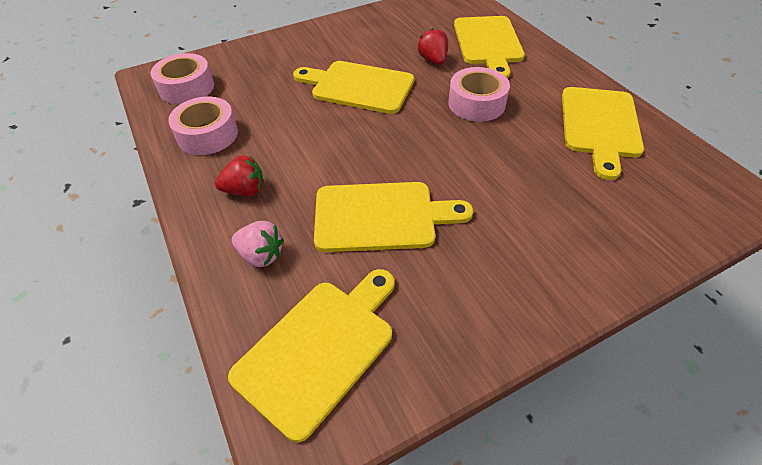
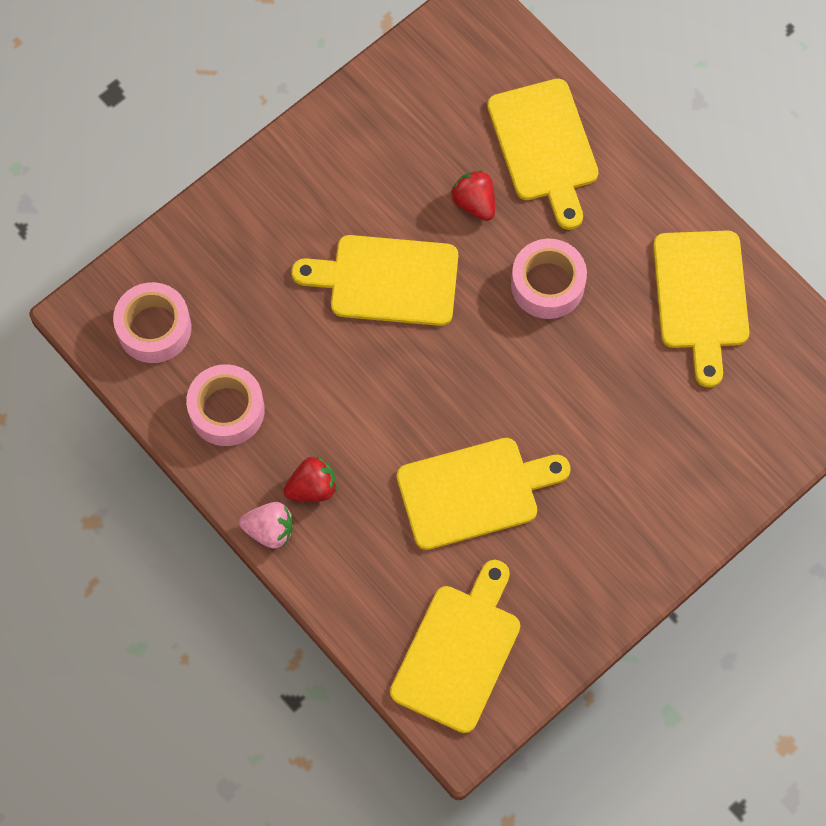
camera: 15 degrees left, 20 degrees up
(261, 255) = (366, 567): pink strawberry -> pink strawberry (269, 530)

